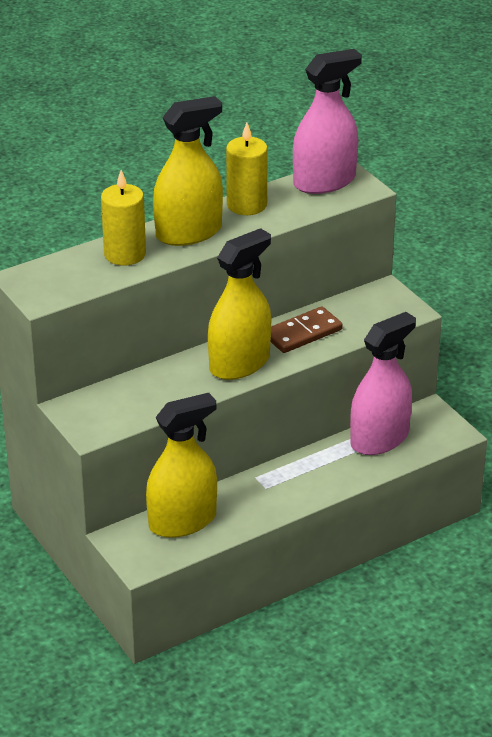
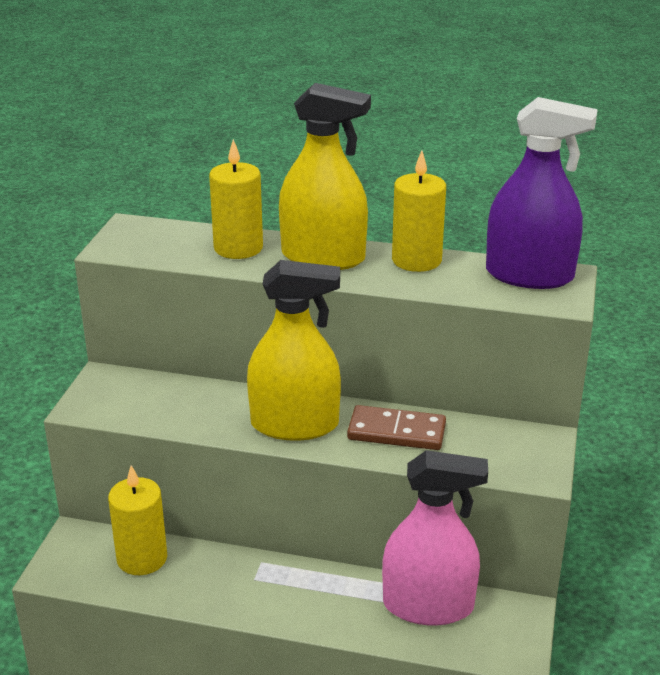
camera: 45 degrees right, 5 degrees down
(182, 521) = (142, 558): yellow spray bottle -> yellow candle
(324, 181) = (529, 275): pink spray bottle -> purple spray bottle

